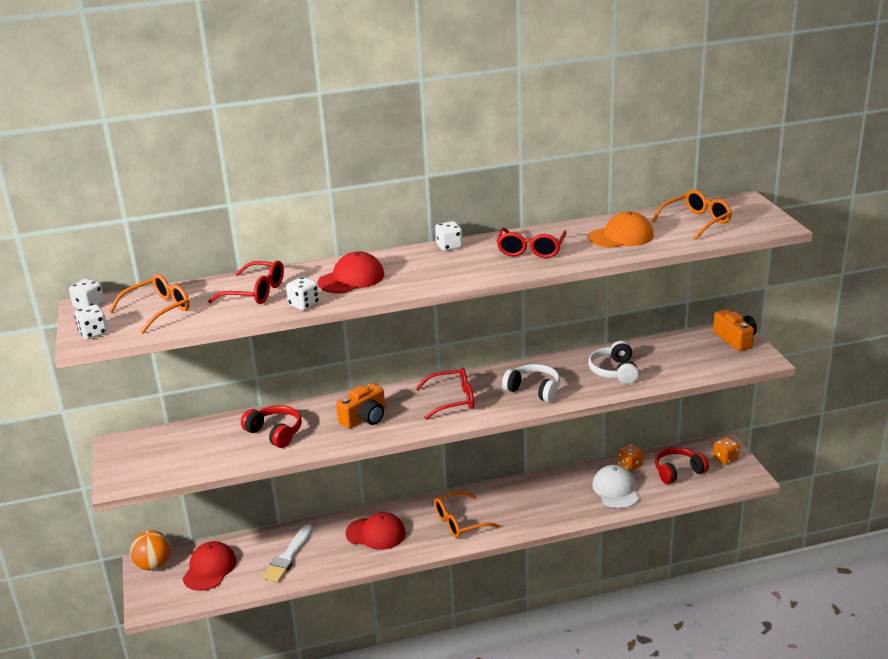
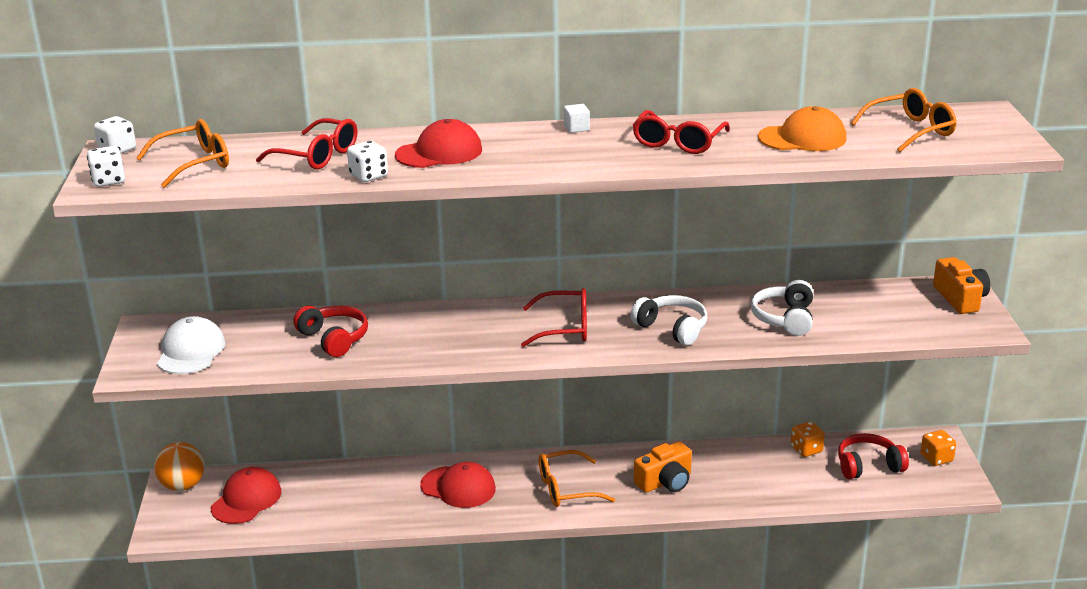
camera: 10 degrees right, 0 degrees up
(288, 557) = (344, 499): white brush -> none
(364, 418) = (448, 335): orange camera -> orange camera (665, 482)
(449, 246) = (576, 128): white dice -> white cube
(616, 490) = (779, 477): white cap -> white cap (191, 351)

